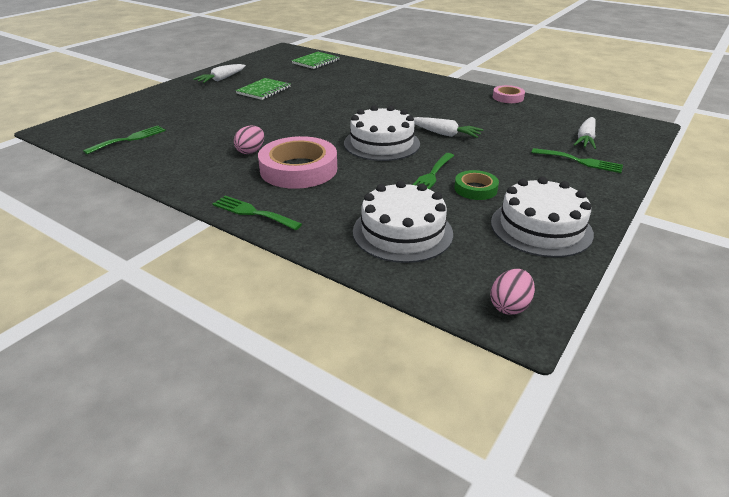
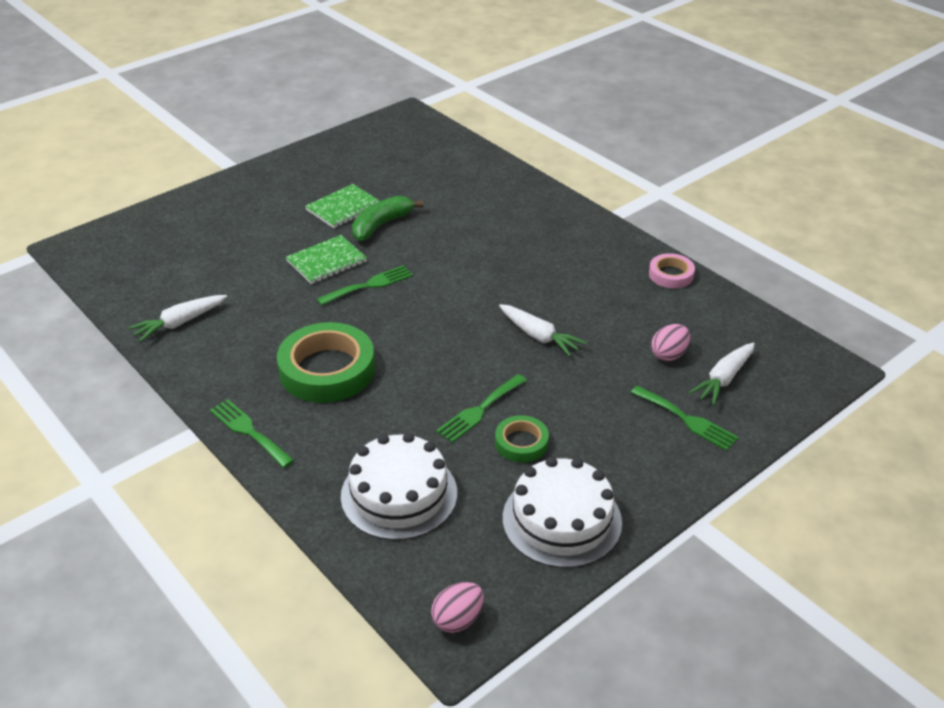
camera: 15 degrees right, 5 degrees up
(129, 139) = (151, 280): green fork -> green fork (369, 285)
(221, 79) = (297, 175): white carrot -> white carrot (179, 323)
(251, 151) = (283, 327): pink egg -> pink egg (669, 354)
(296, 95) = (381, 225): none -> green banana
(298, 169) = (327, 369): pink tape -> green tape
(316, 62) = (439, 152): green notebook -> green notebook (326, 261)
(381, 143) = (448, 340): white cake -> none

